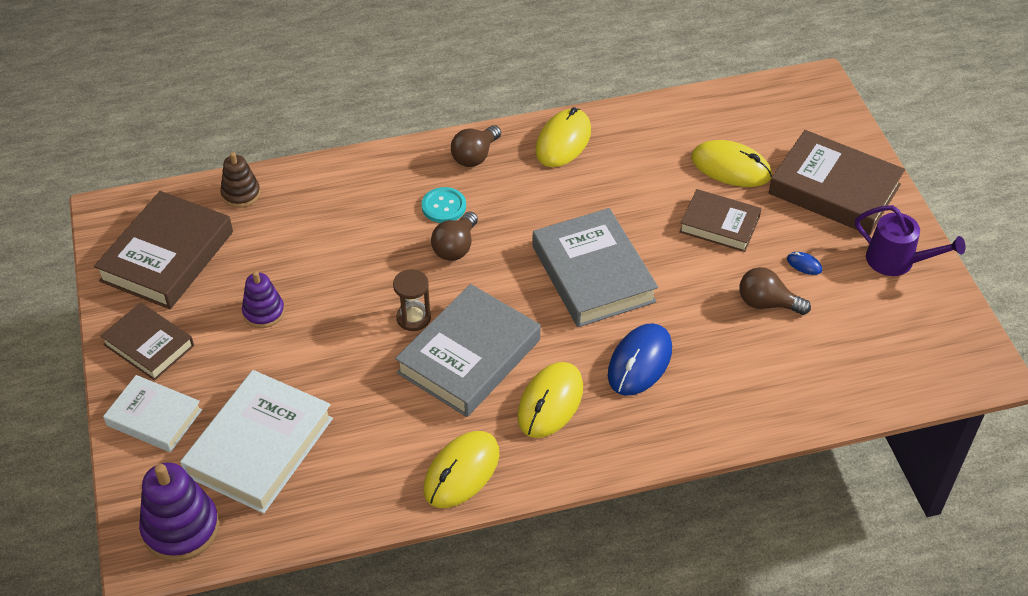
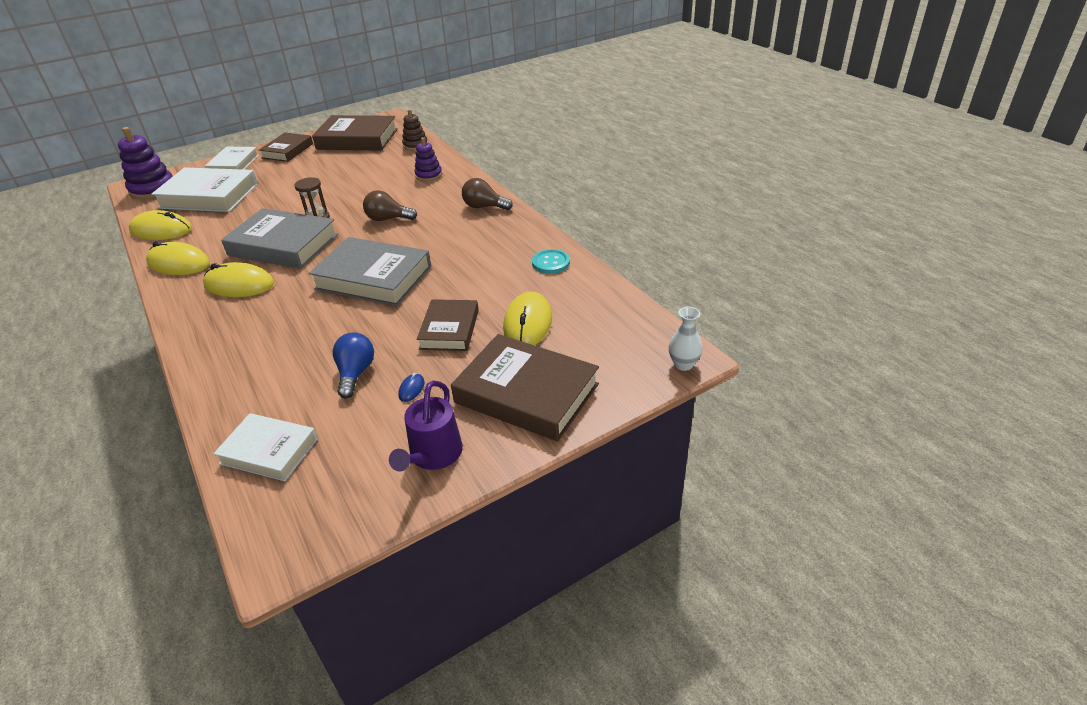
camera: 75 degrees right, 10 degrees down
(263, 312) = (316, 173): purple stacking toy -> purple stacking toy (428, 175)
(444, 206) = (427, 206): turquoise button -> turquoise button (551, 262)
(563, 141) = (519, 237): yellow mouse -> yellow mouse (161, 230)
(593, 274) = (373, 278): grey book -> grey book turned 60 degrees clockwise
(639, 362) = (280, 316): blue mouse -> none
(767, 303) = (355, 373): brown light bulb -> blue light bulb
(826, 87) = (683, 364): none -> white vase
(834, 189) = (526, 393): brown book -> brown book turned 75 degrees counterclockwise
(862, 373) = (269, 451): none -> white book

